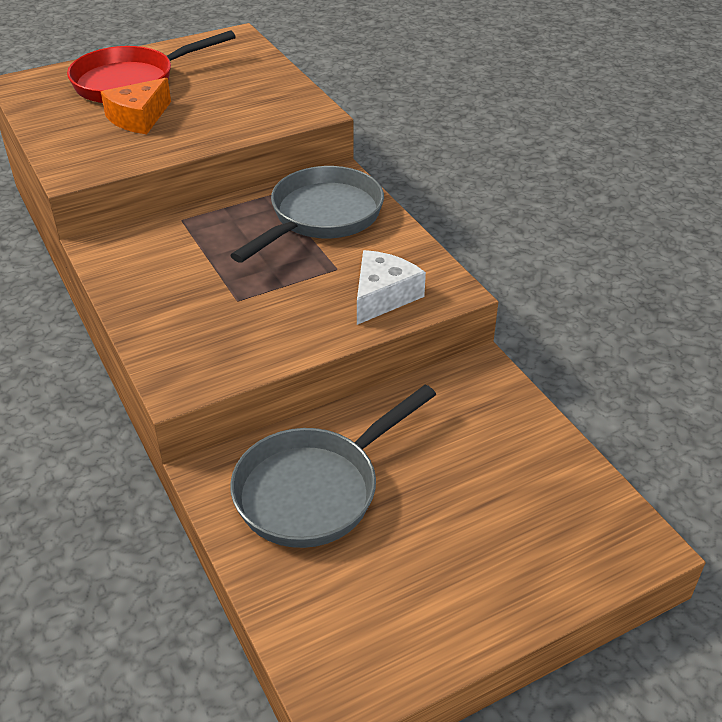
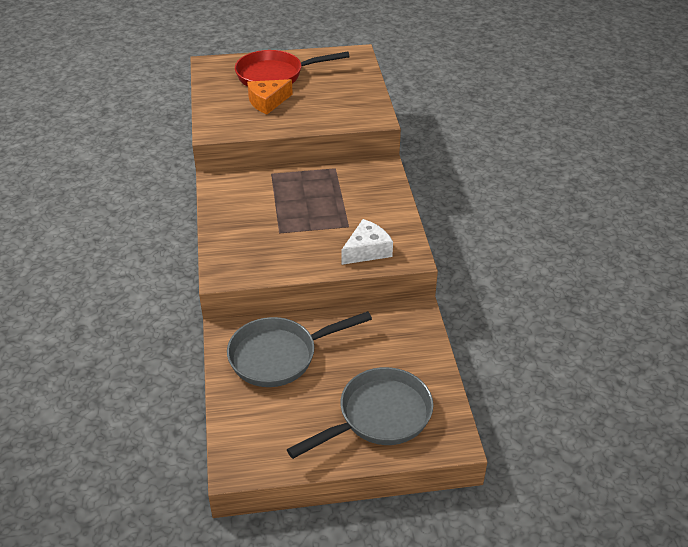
camera: 20 degrees right, 0 degrees up
(321, 217) = (356, 190): grey pan -> grey pan (378, 416)

